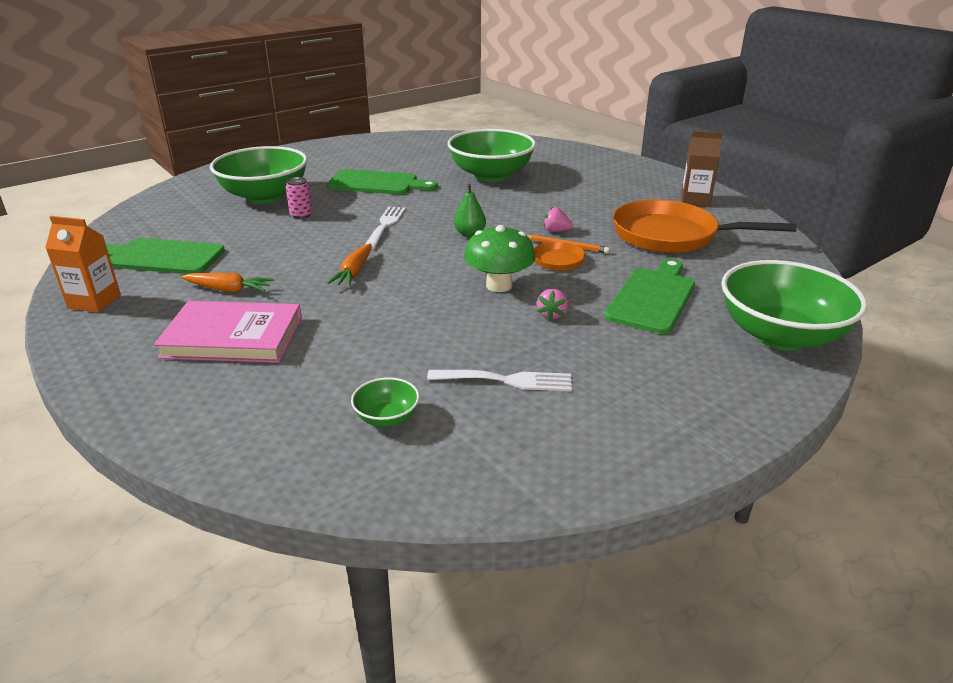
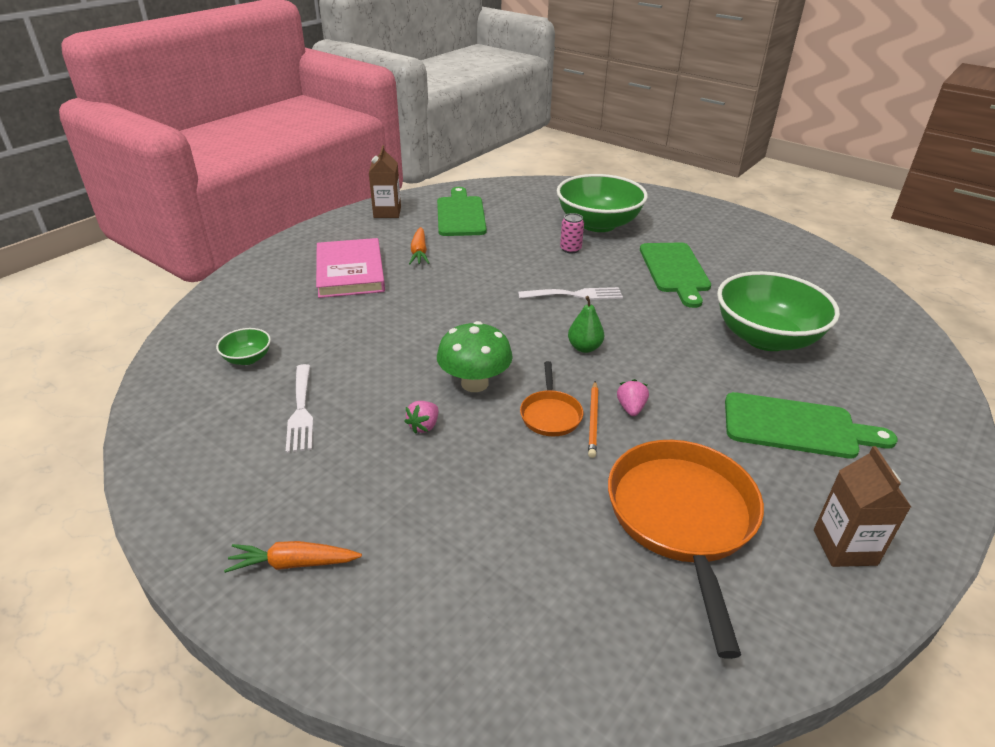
camera: 75 degrees right, 5 degrees up
(94, 301) = (387, 212): orange carton -> brown carton
(354, 272) = (470, 298): orange carrot -> orange carrot (294, 563)
(552, 315) = (424, 426): pink strawberry -> pink strawberry turned 60 degrees counterclockwise
(653, 298) = (487, 504): green cutting board -> green cutting board (796, 427)
(780, 335) = (421, 636): green bowl -> none

